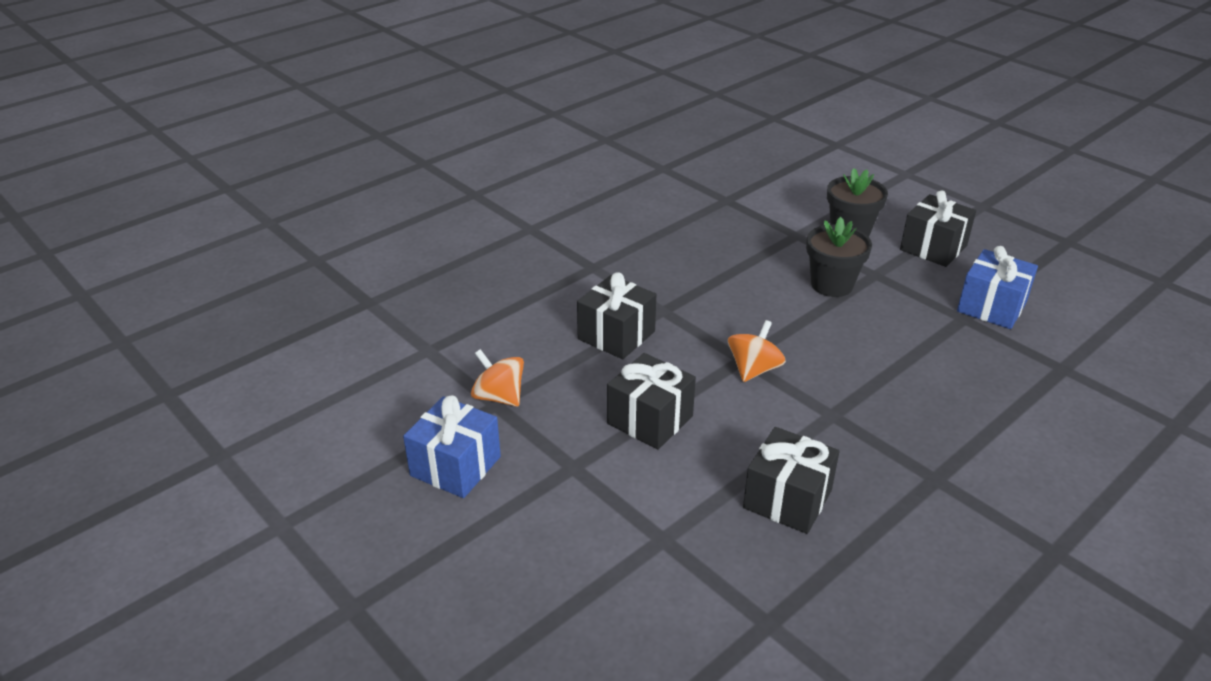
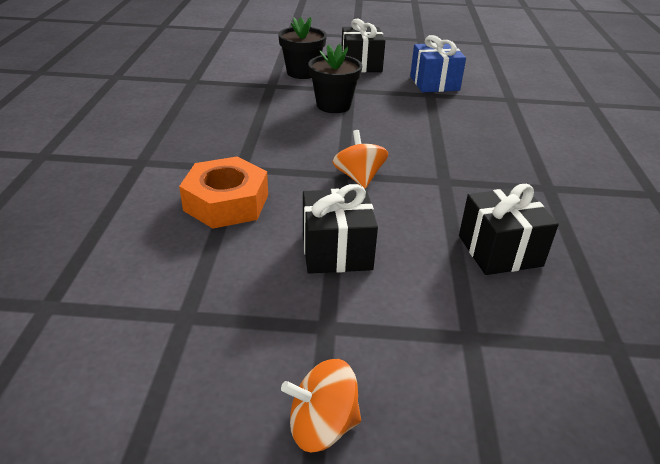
camera: 45 degrees left, 0 degrees up
(455, 466) = (215, 402): blue gift -> none
(499, 397) = (181, 307): orange spinning top -> orange spinning top (322, 425)
(616, 335) = (226, 202): black gift -> orange nut

